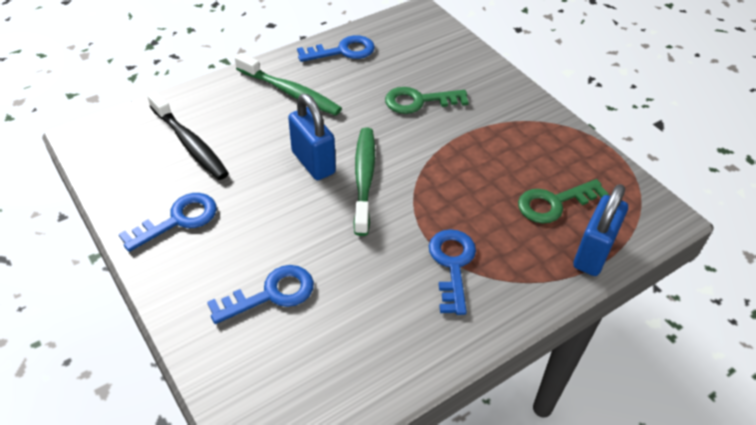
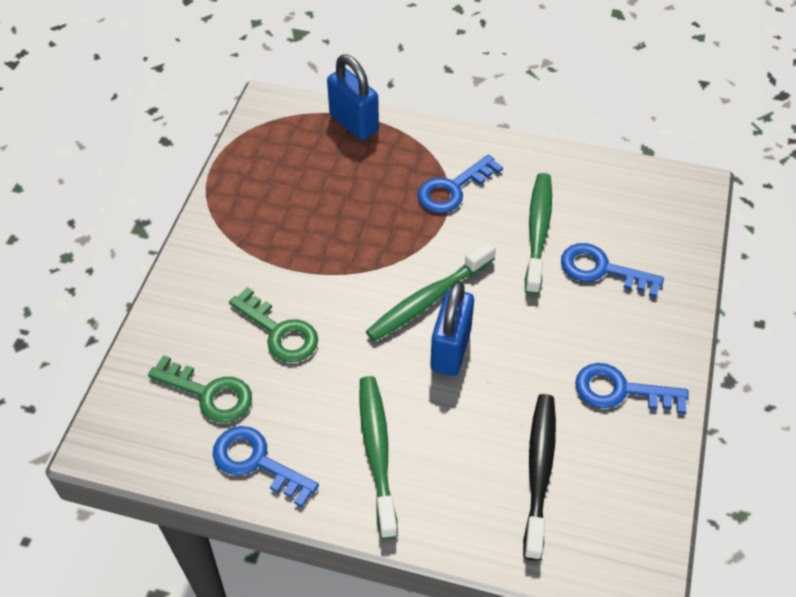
camera: 130 degrees left, 5 degrees up
(351, 285) = (538, 231): none -> green toothbrush
(554, 203) = (322, 167): green key -> green key (208, 393)
(593, 253) = (354, 123): blue padlock -> blue padlock turned 60 degrees clockwise

